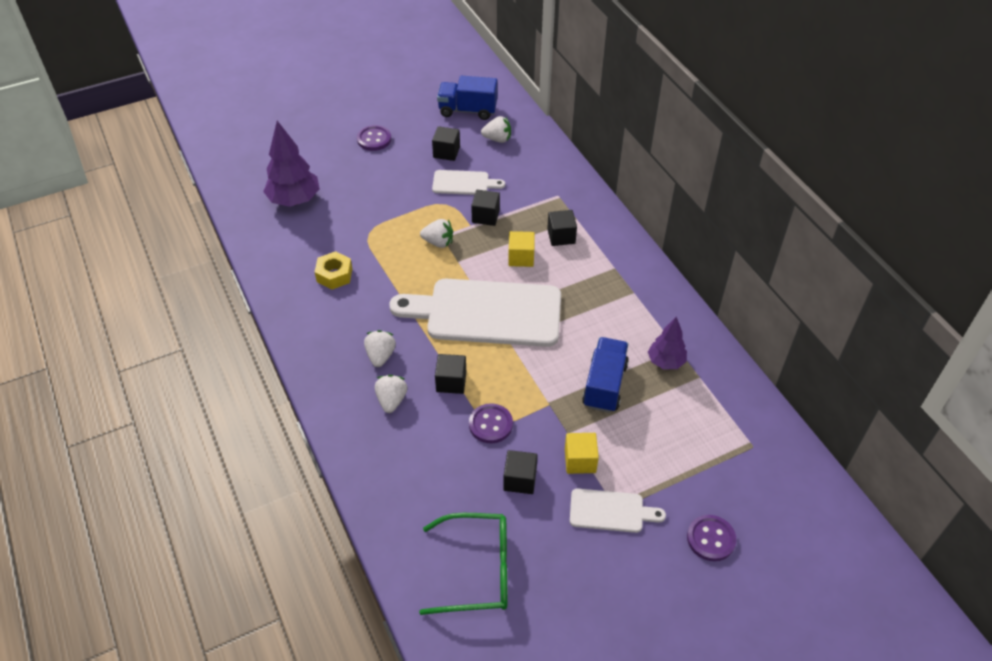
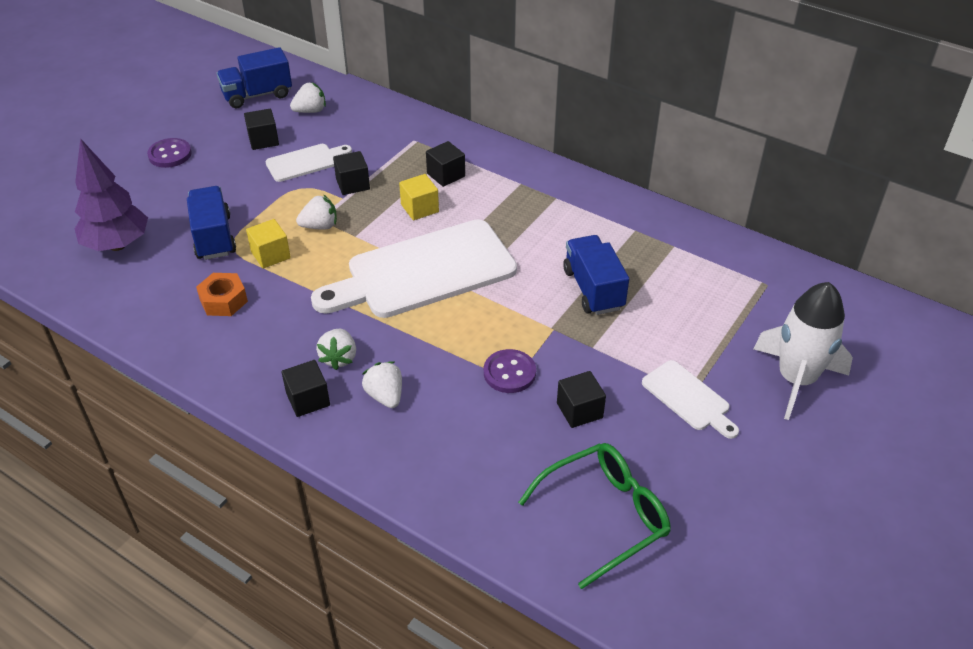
camera: 30 degrees left, 5 degrees down
(334, 275) = (223, 300): yellow nut -> orange nut
(360, 221) = (214, 237): none -> blue truck
(380, 356) = (339, 358): white strawberry -> white strawberry turned 150 degrees counterclockwise
(451, 382) = (436, 351): black cube -> black cube (308, 399)
(580, 461) = (624, 366): yellow cube -> yellow cube (270, 255)
(610, 511) = (688, 398): white cutting board -> white cutting board turned 75 degrees clockwise
(665, 362) = (633, 246): purple tree -> none
(711, 539) = (795, 379): purple button -> white rocket

